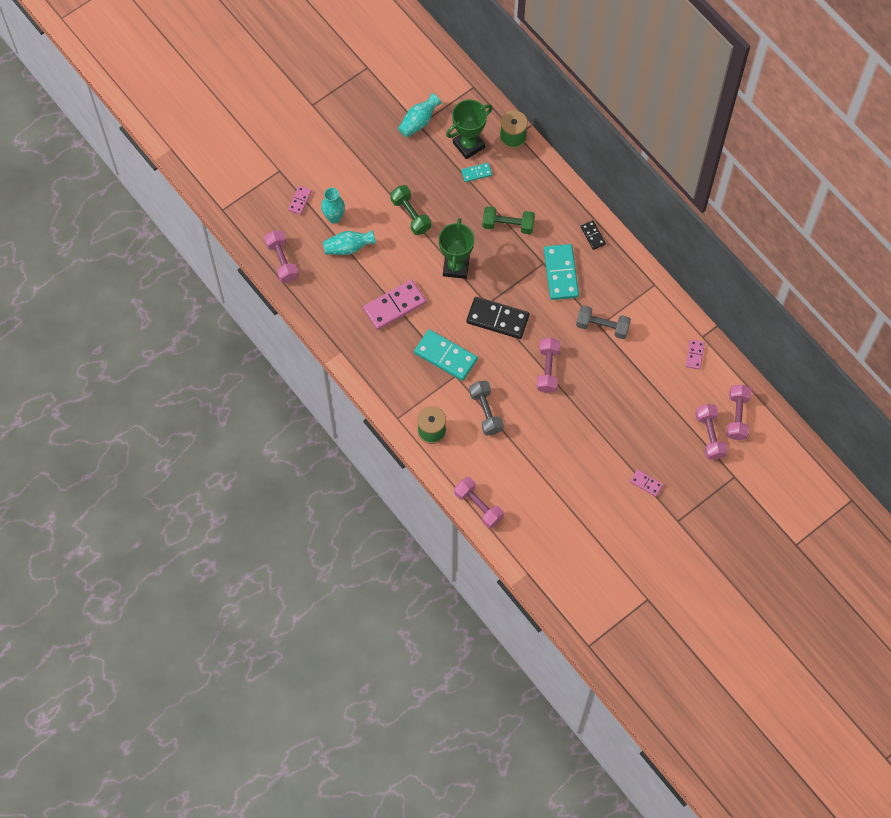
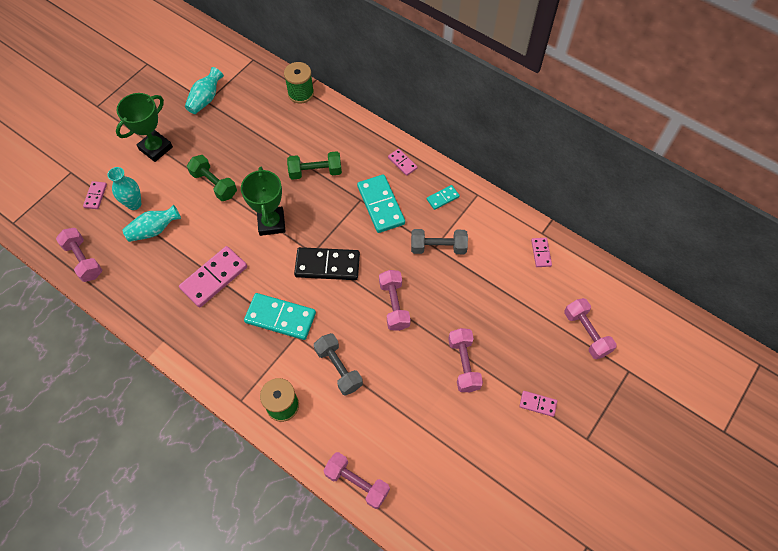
camera: 15 degrees left, 5 degrees down
(468, 145) = (259, 109): green trophy -> green trophy (156, 148)
(476, 173) = (272, 132): turquoise domino -> turquoise domino (443, 198)
(593, 235) = (402, 163): black domino -> pink domino
(737, 416) = (606, 305): pink dumbbell -> pink dumbbell (463, 364)

